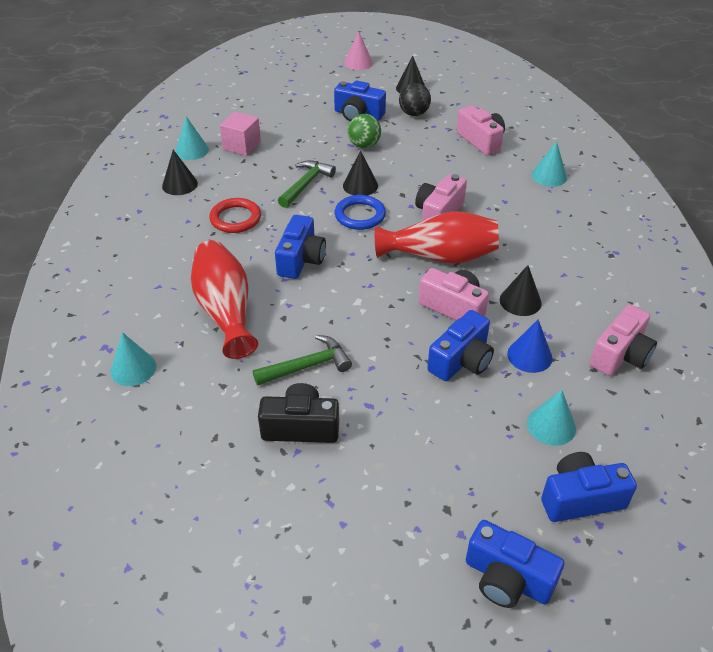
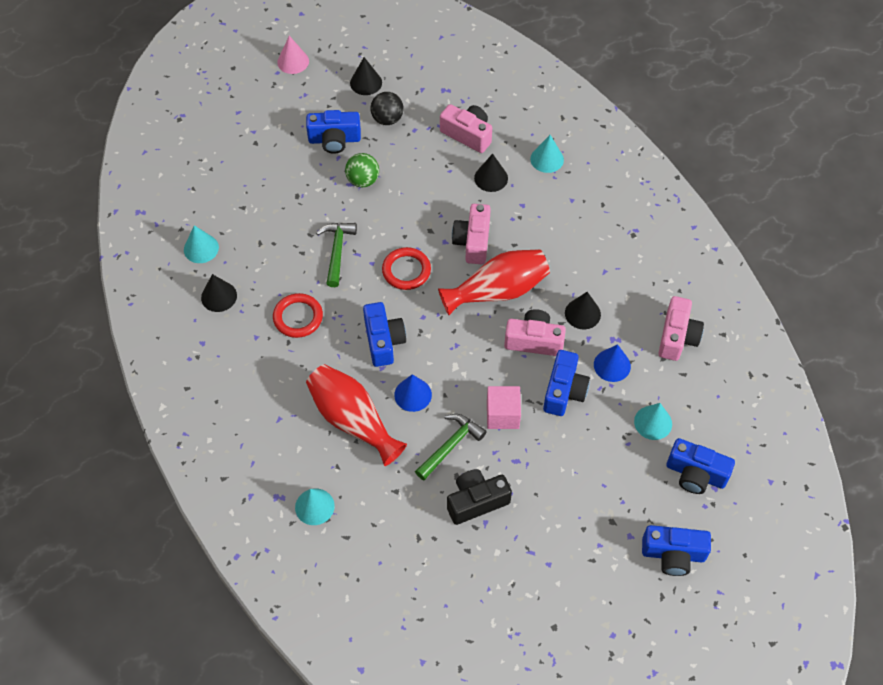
camera: 25 degrees left, 15 degrees up
(242, 146) = (246, 224): pink cube -> pink cube (502, 414)
(299, 310) = (413, 394): none -> blue cone
(360, 185) = (387, 234): black cone -> black cone (491, 178)
(360, 215) = (406, 270): blue ring -> red ring
(580, 498) = (695, 474): blue camera -> blue camera turned 120 degrees counterclockwise

